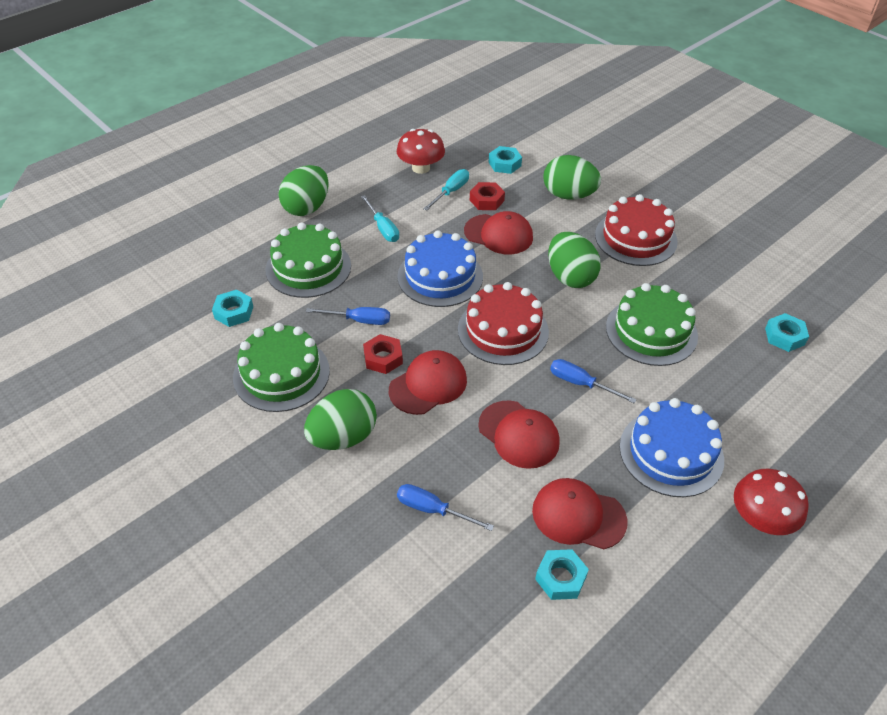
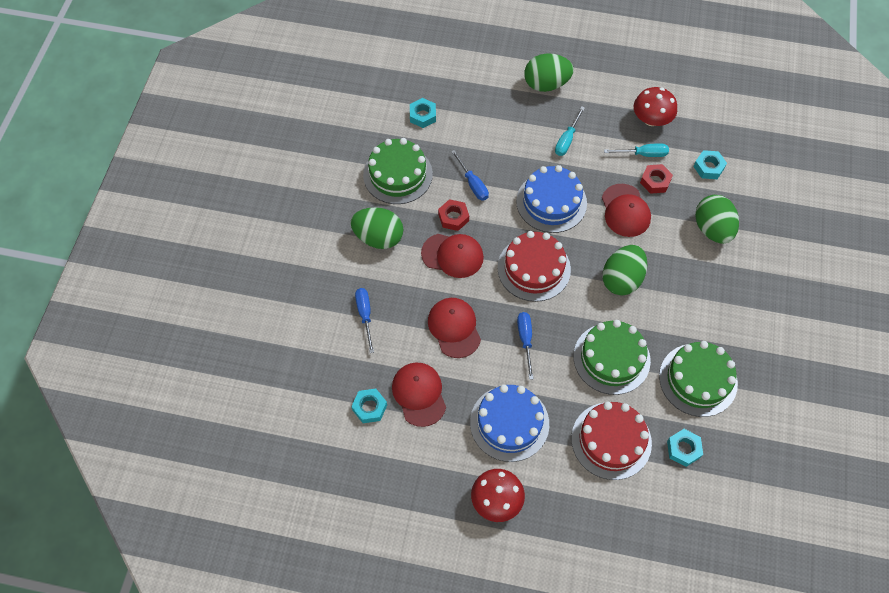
camera: 55 degrees right, 15 degrees up
(308, 268) = (493, 125): green cake -> green cake (698, 380)
(518, 434) = (454, 328): red cap -> red cap turned 150 degrees clockwise
(635, 238) = (704, 299): red cake -> red cake (611, 440)

